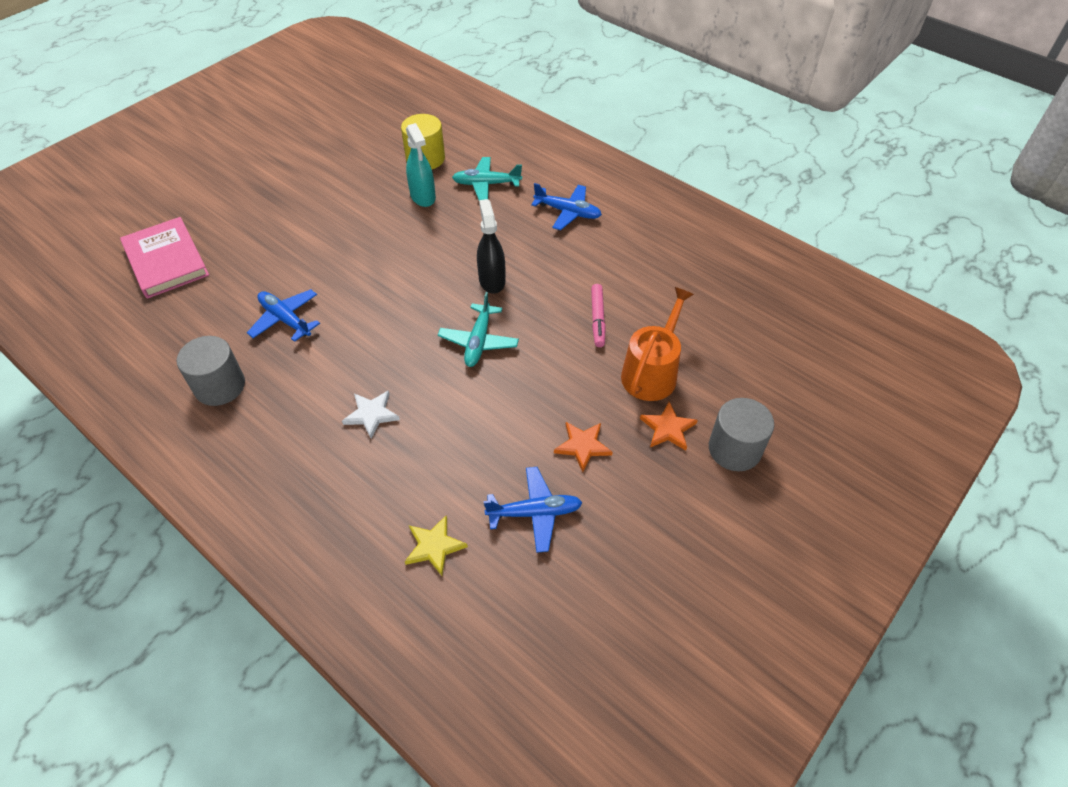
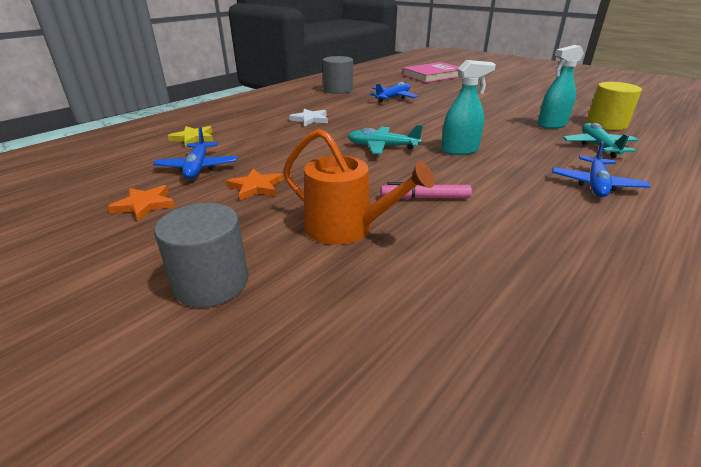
camera: 90 degrees right, 20 degrees down
(492, 280) = (459, 150): black spray bottle -> turquoise spray bottle
(668, 428) = (261, 234): orange star -> orange star (144, 205)

